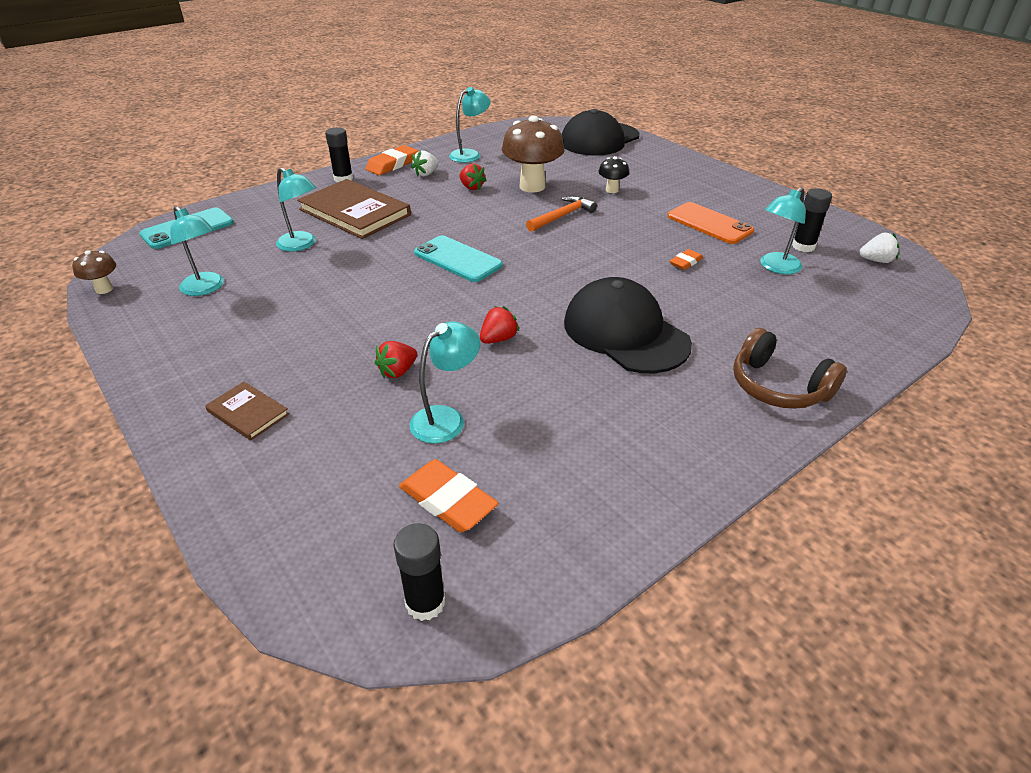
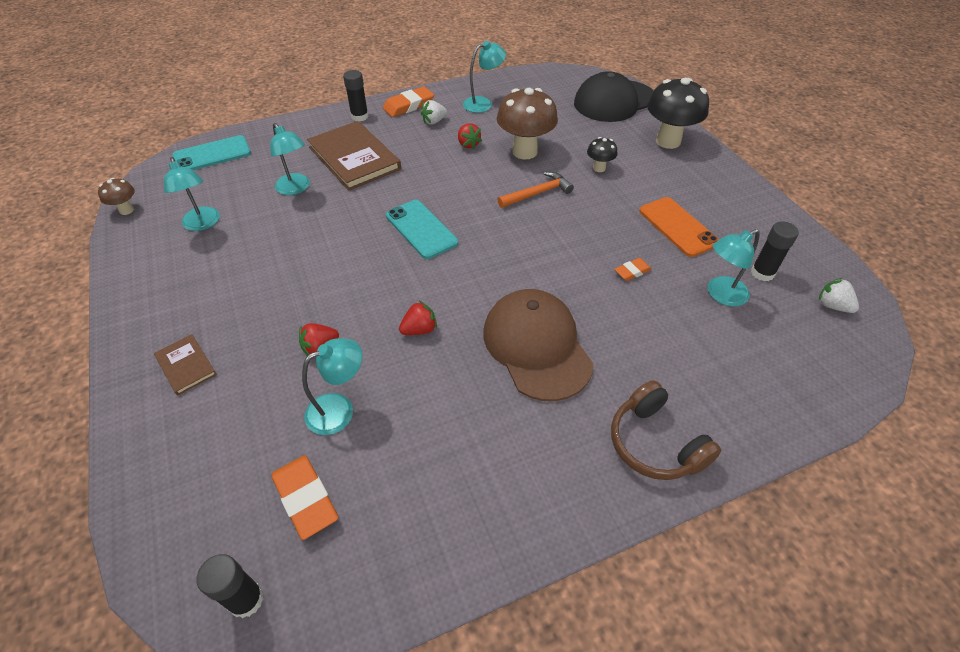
camera: 15 degrees right, 10 degrees up
(625, 333) = (536, 346): black cap -> brown cap
(666, 163) = (668, 141): none -> black mushroom
(876, 260) = (832, 306): white strawberry -> white strawberry turned 150 degrees counterclockwise

